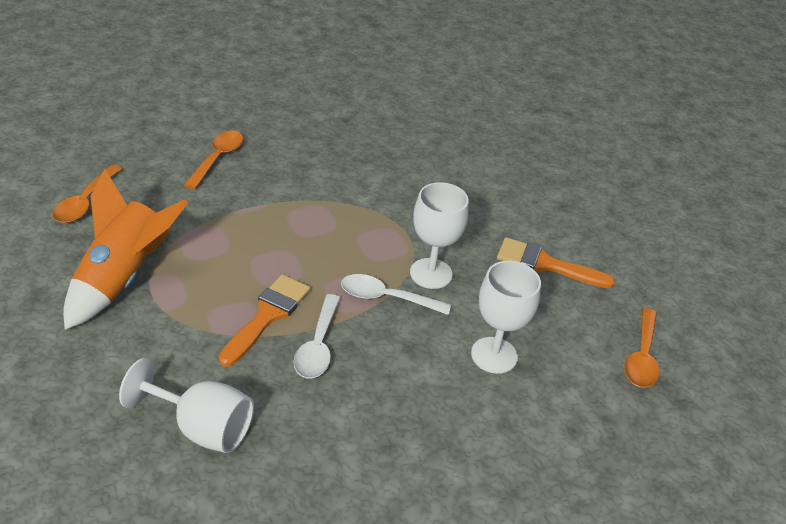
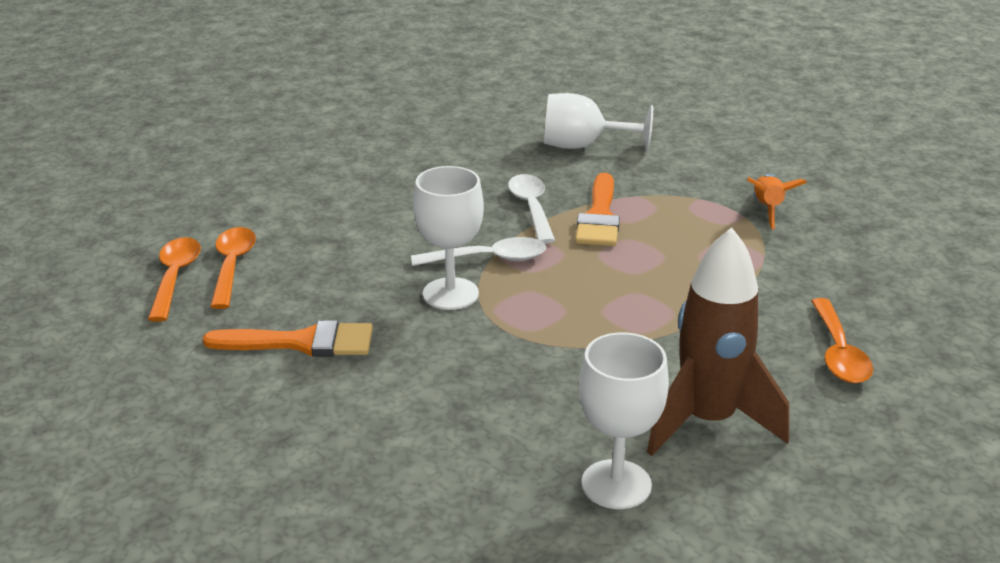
camera: 165 degrees right, 10 degrees down
(85, 202) = (906, 259): orange spoon -> orange spoon (232, 266)
(123, 278) = (767, 210): orange rocket -> orange rocket, size x0.52
(329, 148) = (707, 421): none -> brown rocket
(494, 355) = (348, 241): white goblet -> white goblet (616, 484)

